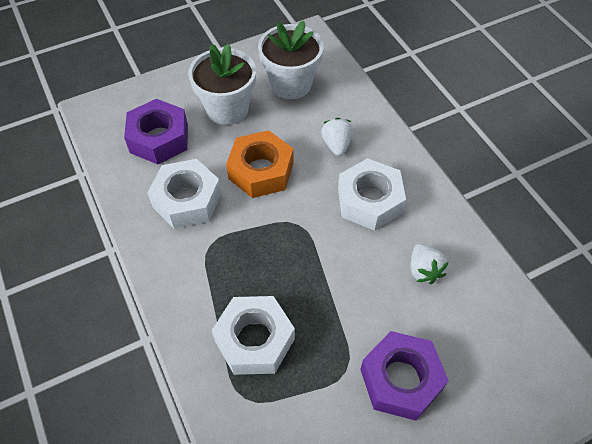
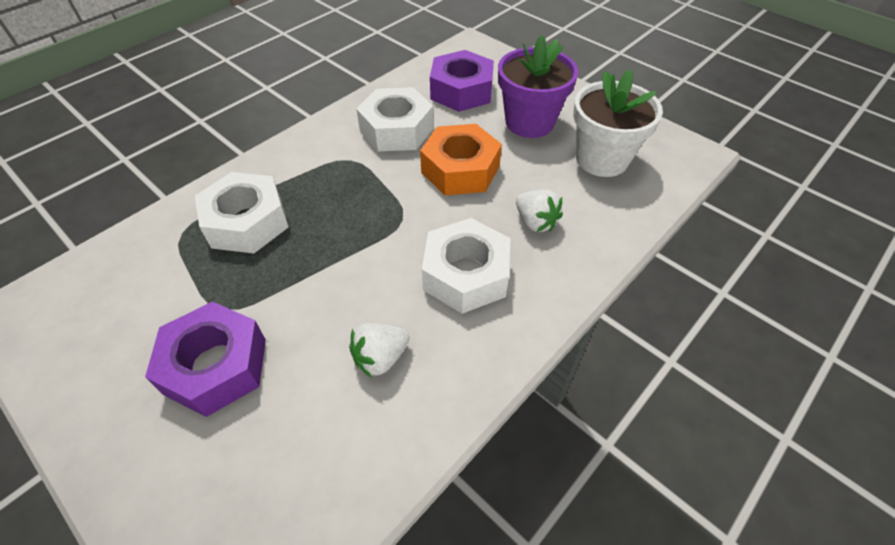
camera: 70 degrees right, 5 degrees down
(227, 109) = (529, 122): white flower pot -> purple flower pot
(336, 145) = (535, 222): white strawberry -> white strawberry turned 75 degrees clockwise

